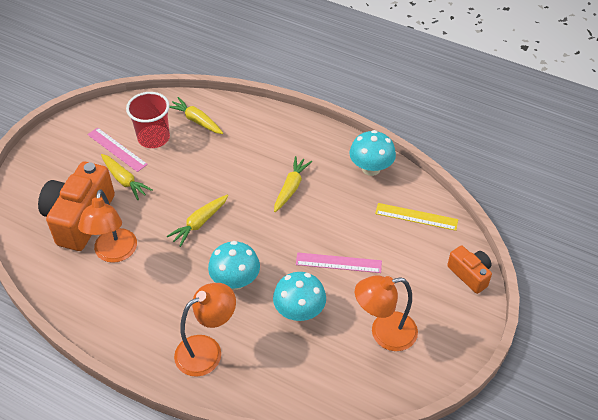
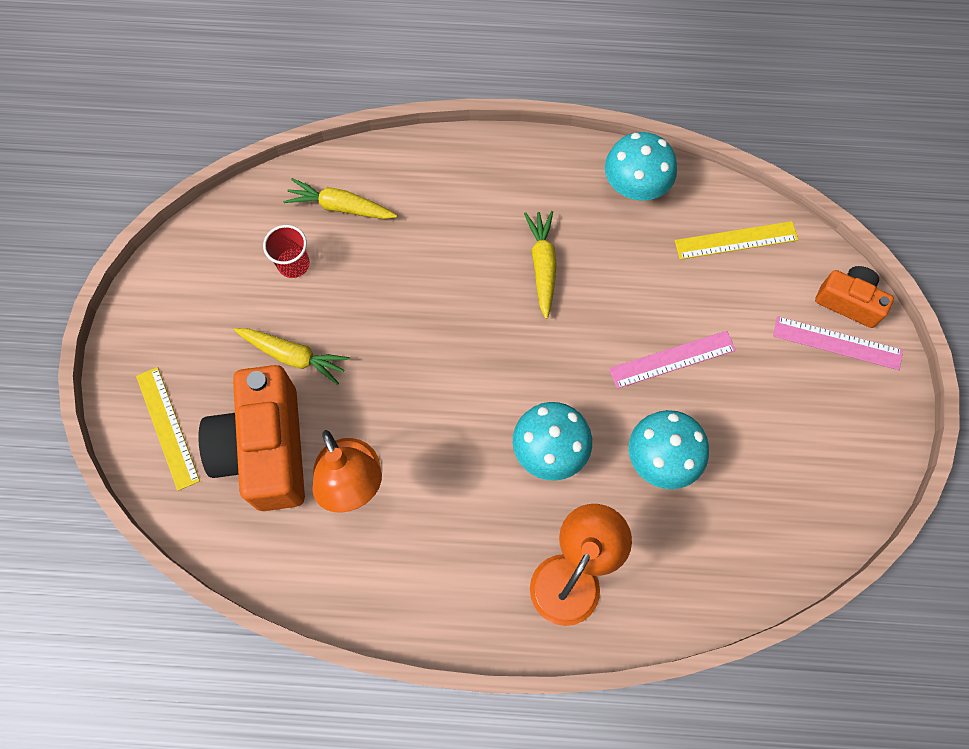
camera: 25 degrees left, 20 degrees up
(37, 188) = (167, 427): none -> yellow ruler
(117, 149) = (249, 307): pink ruler -> pink ruler (837, 343)
(153, 138) = (293, 264): red cup -> red cup, size x0.62
(199, 223) = (446, 380): yellow carrot -> none
(384, 333) = (787, 441): orange lamp -> none

